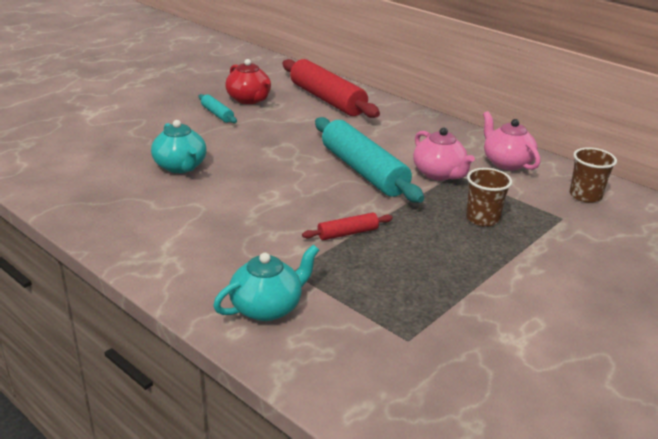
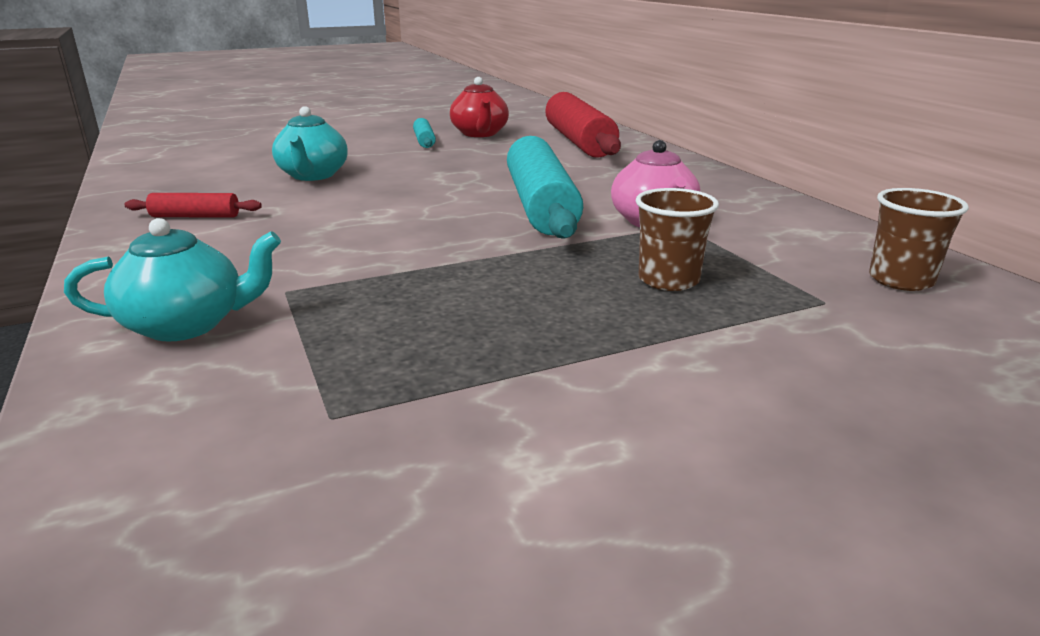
camera: 25 degrees right, 5 degrees down
(347, 233) = (427, 263): red rolling pin -> red rolling pin (195, 216)
(506, 162) = (783, 224): pink teapot -> none

